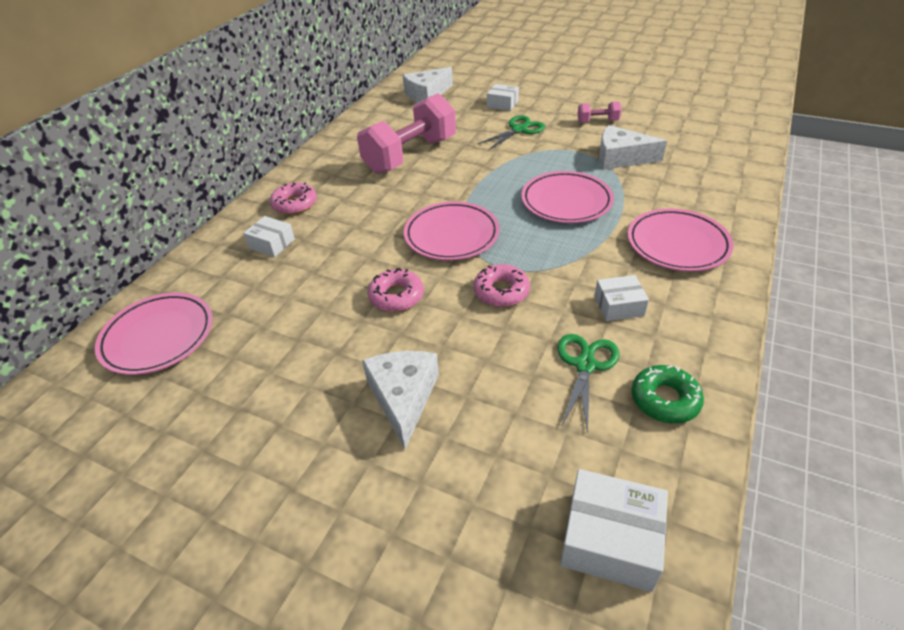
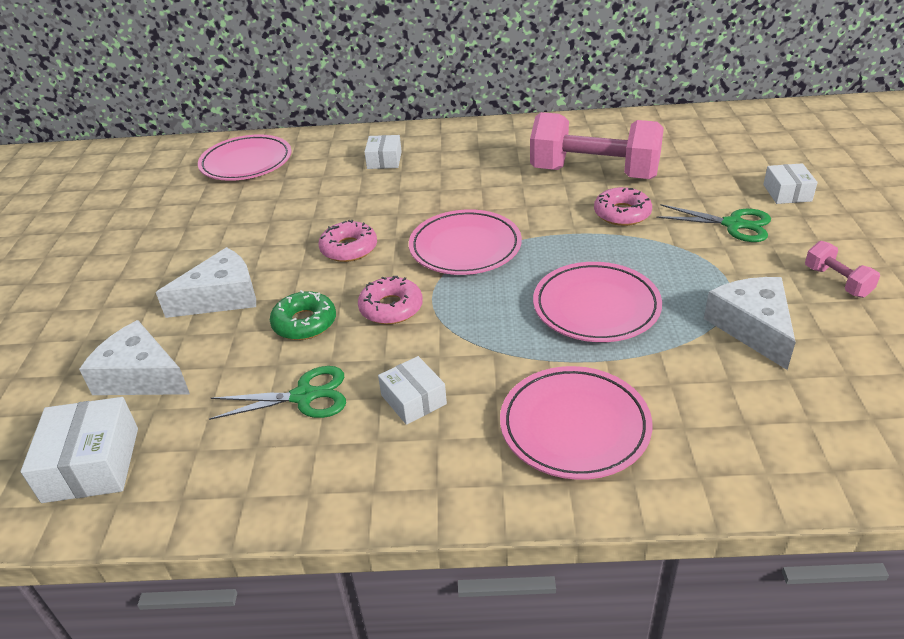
camera: 65 degrees right, 5 degrees down
(295, 204) = (450, 147): pink donut -> pink donut (622, 213)
(427, 94) = (742, 137): white cheese -> white cheese (141, 376)
(665, 399) = (274, 469): green donut -> green donut (304, 323)

